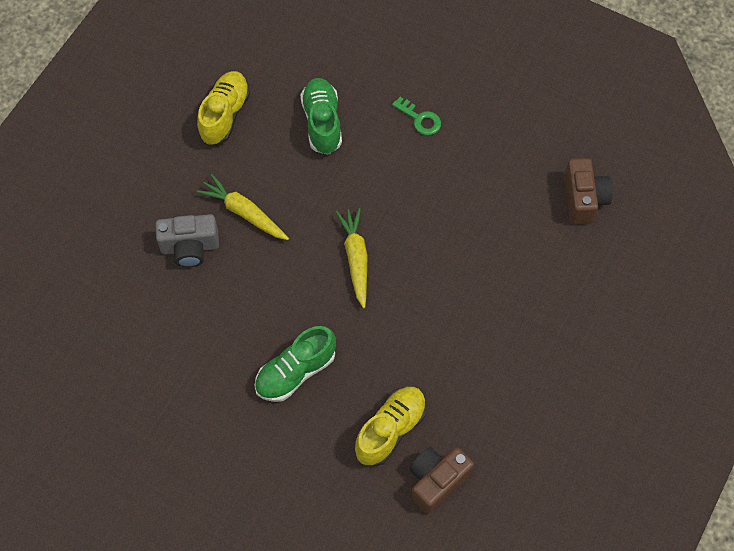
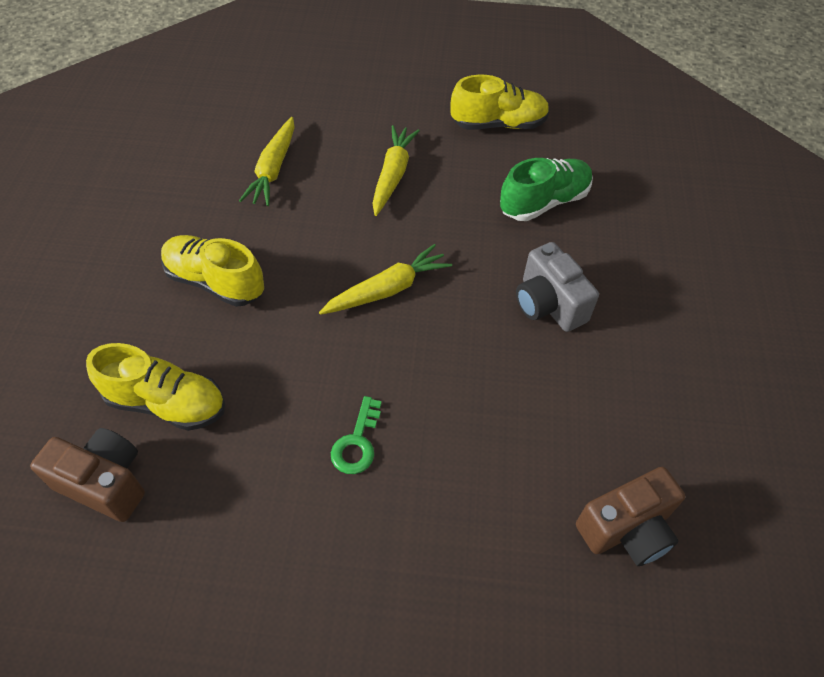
camera: 65 degrees right, 10 degrees down
(190, 247) = (329, 148): grey camera -> grey camera (548, 304)
(194, 297) = (273, 169): none -> yellow carrot
(295, 371) = (215, 282): green shoe -> yellow shoe
(420, 119) = (614, 290): green key -> green key (357, 442)

